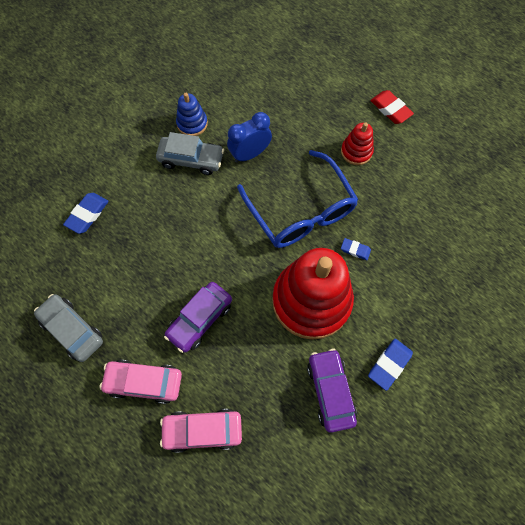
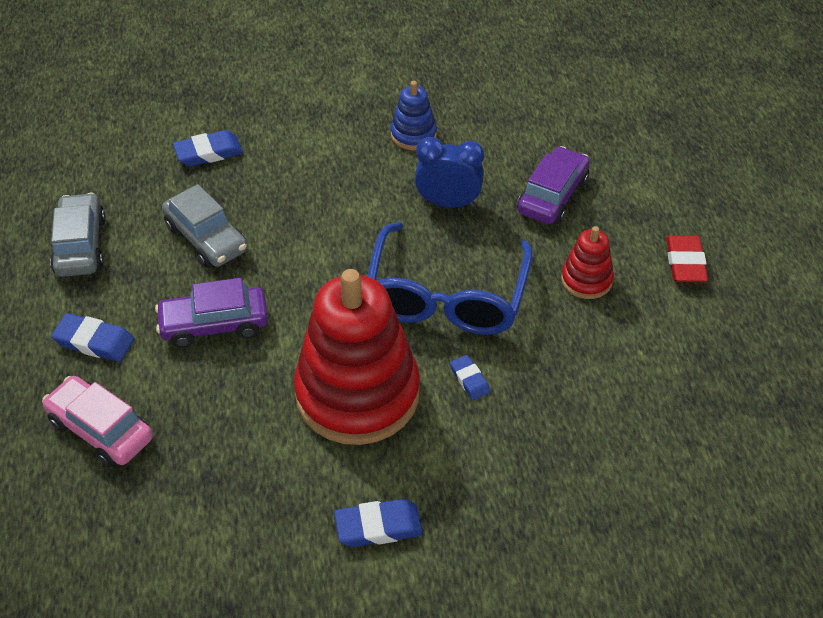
camera: 40 degrees right, 20 degrees down
(144, 382) = (94, 341): pink car -> blue eraser
(191, 159) = (374, 168): grey car -> grey car (206, 238)
(330, 391) = (277, 499): purple car -> purple car (552, 196)

